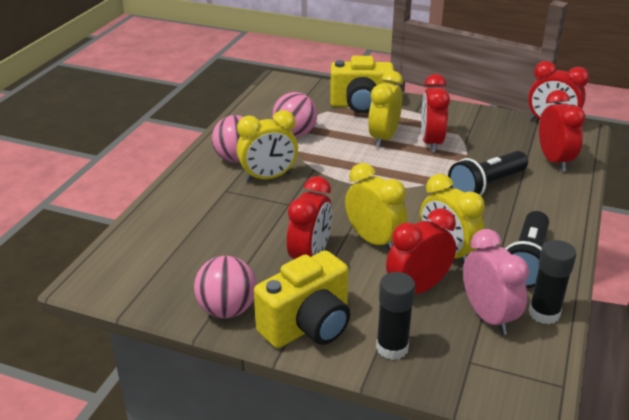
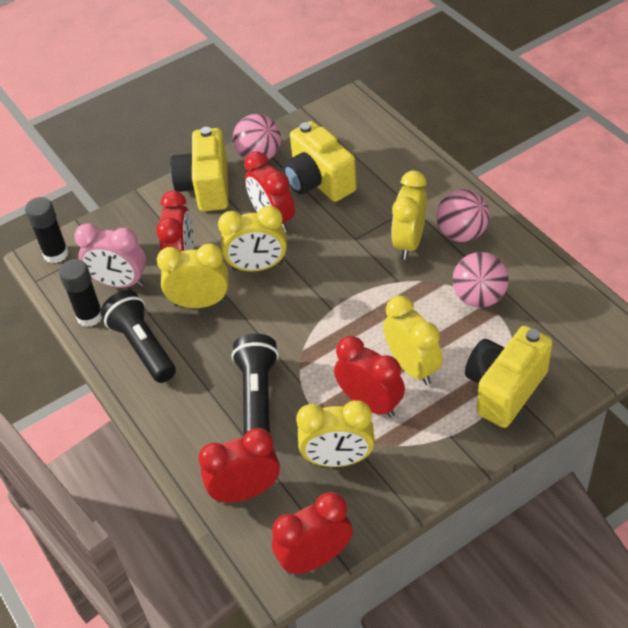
camera: 130 degrees right, 15 degrees up
(235, 252) = (318, 182): none -> yellow camera
(392, 348) = (147, 218): black glue stick -> black glue stick (56, 254)
(484, 139) = (338, 459): none -> yellow clock
(554, 161) = (245, 491): red clock -> red clock turned 135 degrees clockwise

